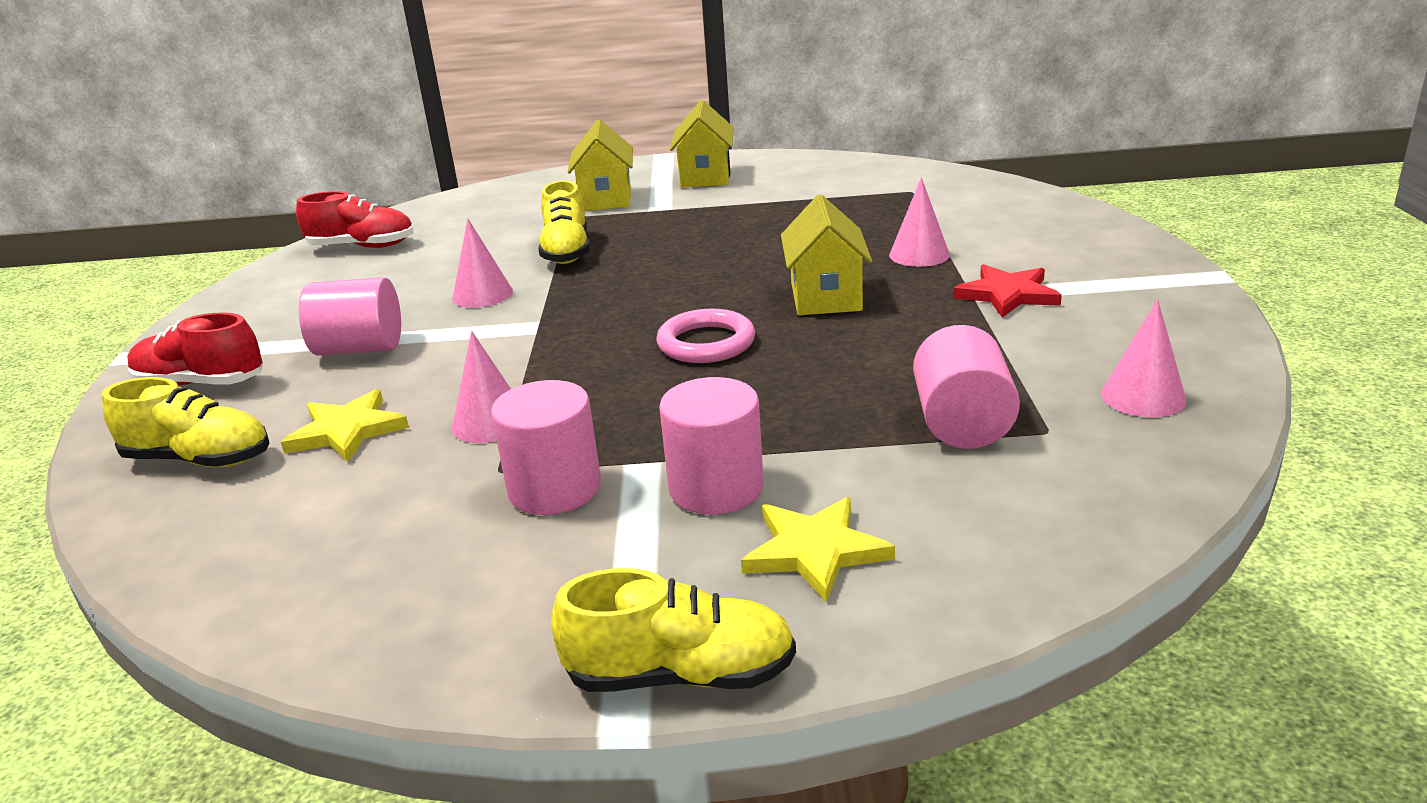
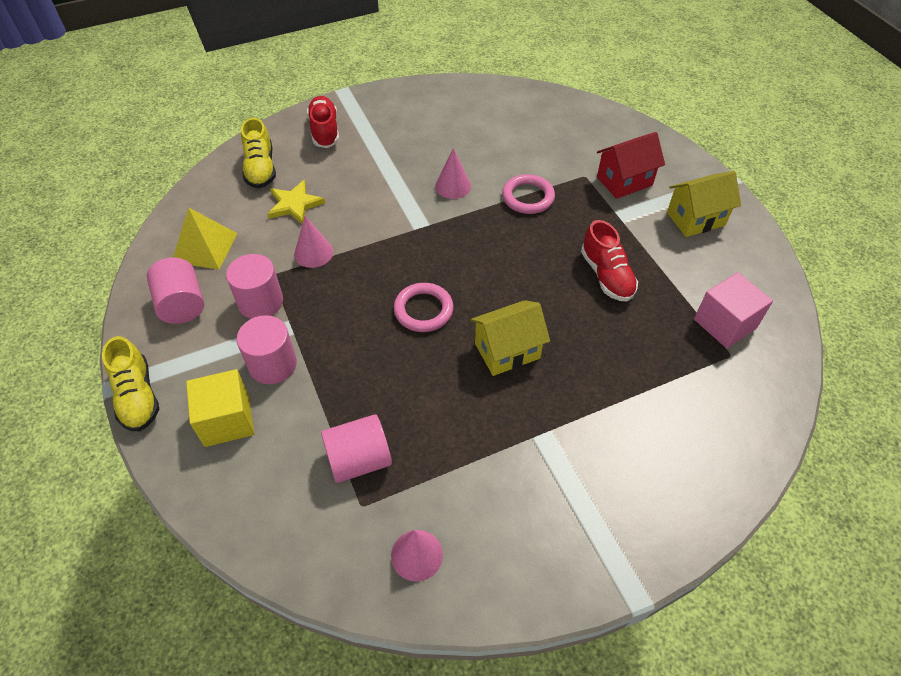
camera: 65 degrees right, 25 degrees up
(334, 547) = (205, 247): none -> yellow pyramid
(360, 349) = (374, 168): pink cylinder -> pink cylinder (182, 304)
(362, 247) = (498, 105): red shoe -> red shoe (606, 275)
(567, 251) = (528, 197): yellow shoe -> pink ring
(606, 199) = (624, 181): yellow house -> red house
(815, 551) = (227, 420): yellow star -> yellow cube
(867, 187) = (725, 323): none -> pink cube
(919, 255) = (598, 388): pink cone -> none
(1007, 294) = (547, 455): red star -> none

